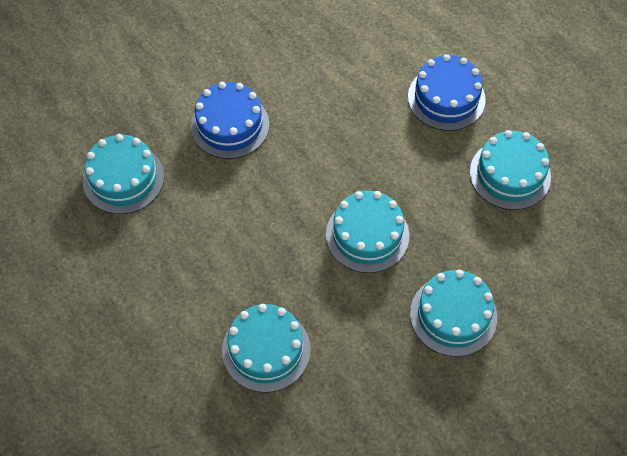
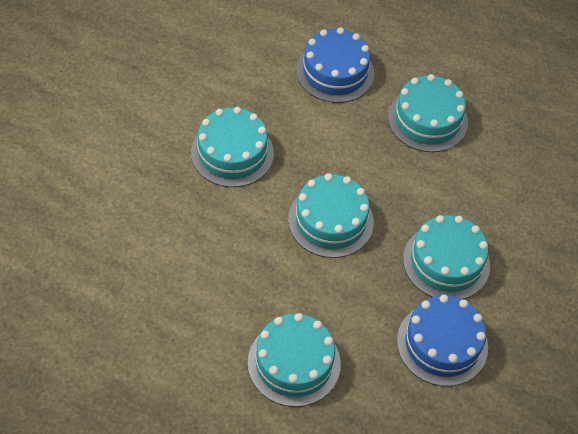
camera: 30 degrees left, 5 degrees down
(123, 178) = (63, 257): turquoise cake -> turquoise cake (232, 153)
(230, 125) = (143, 167): blue cake -> blue cake (442, 344)

